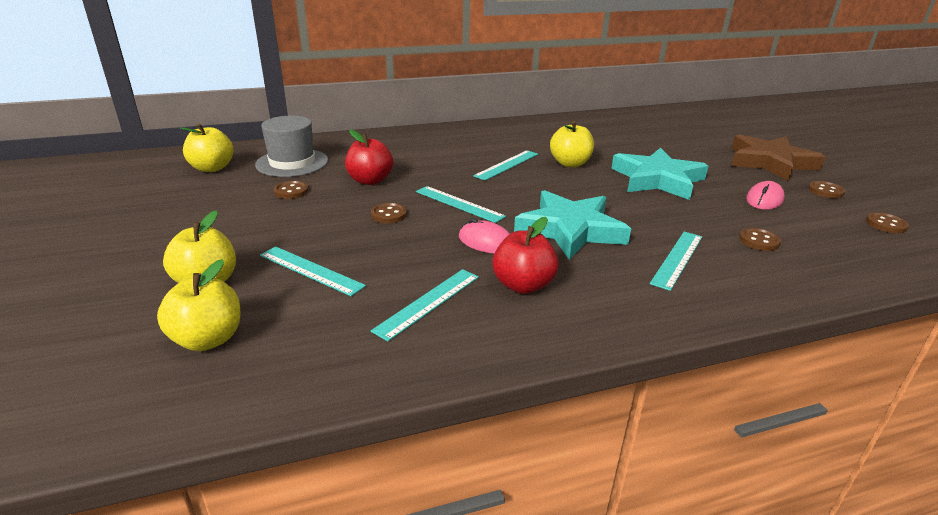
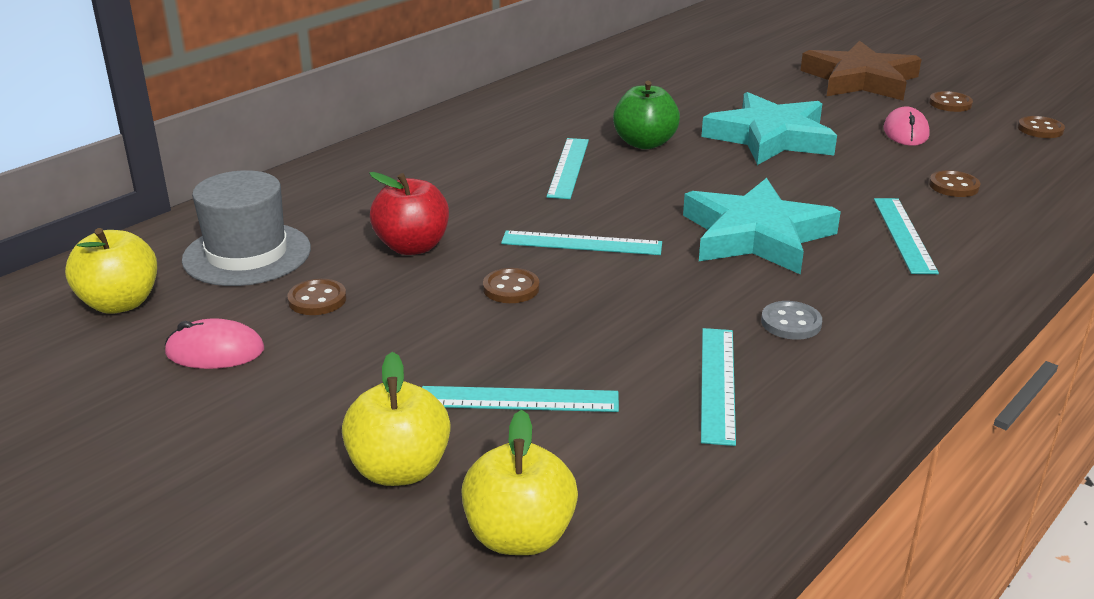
camera: 30 degrees left, 0 degrees up
(486, 242) = (682, 284): pink mouse -> pink mouse (215, 351)
(523, 285) = (791, 323): red apple -> grey button
(570, 163) = (644, 143): yellow apple -> green apple

